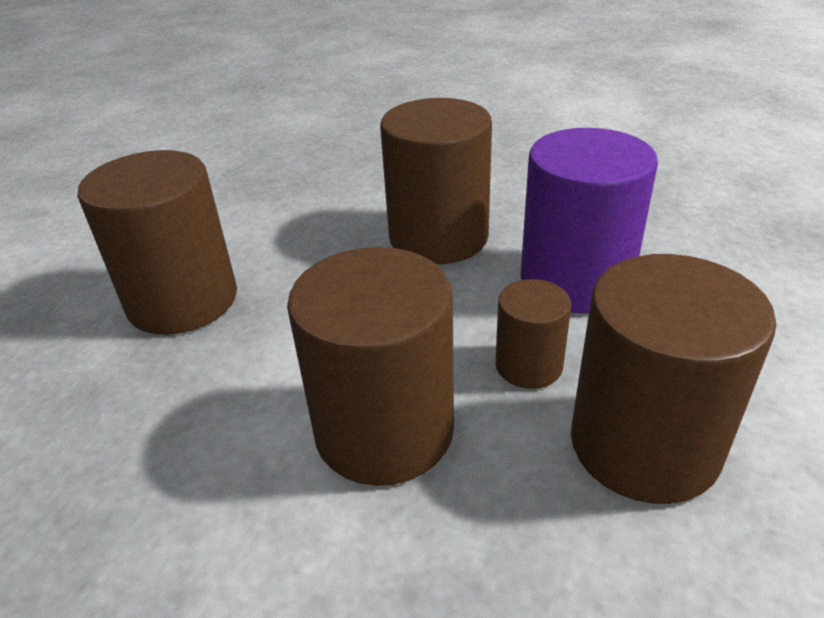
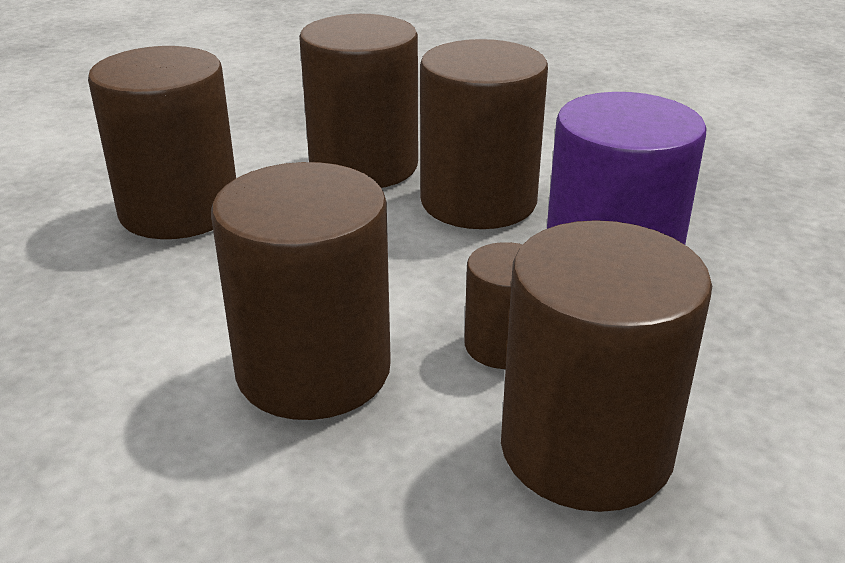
camera: 15 degrees right, 5 degrees down
(326, 223) = (363, 166): none -> brown cylinder

